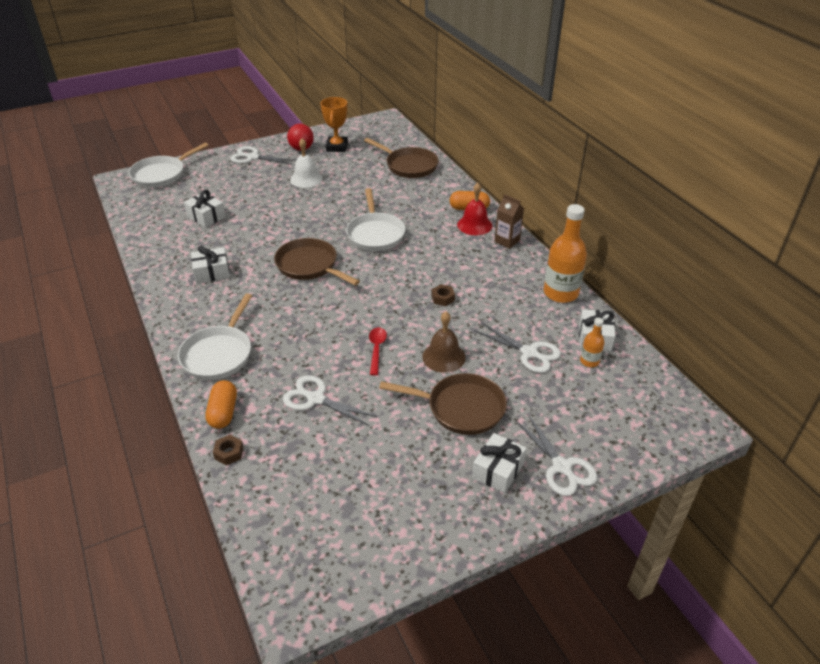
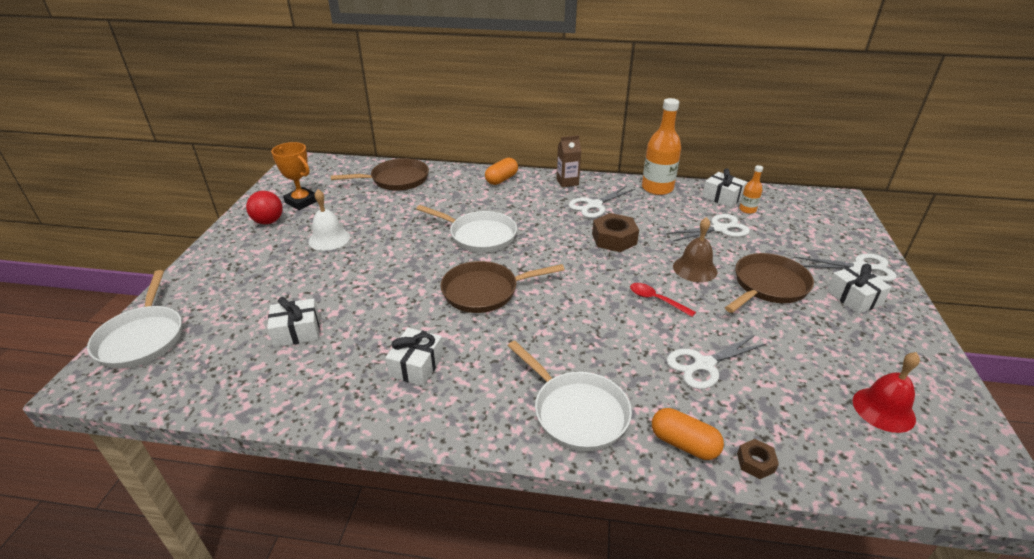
camera: 55 degrees left, 5 degrees down
(253, 157) = (229, 256): white scissors -> white scissors (594, 205)
(443, 298) = (614, 239): brown nut -> brown nut, size x1.87
(474, 225) = (528, 186): red bell -> red bell (883, 409)

